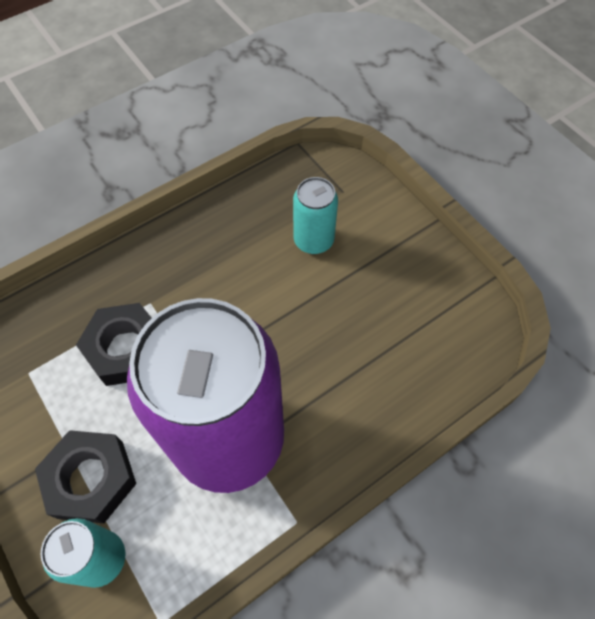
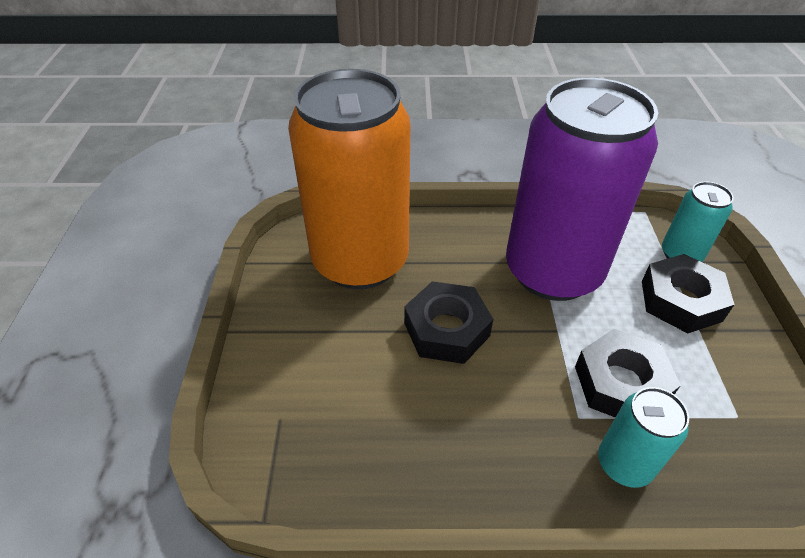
camera: 145 degrees left, 15 degrees down
(285, 315) = (446, 329): none -> black nut
(313, 240) = (362, 382): turquoise can -> turquoise can (624, 463)
(408, 337) = (360, 261): none -> orange can

